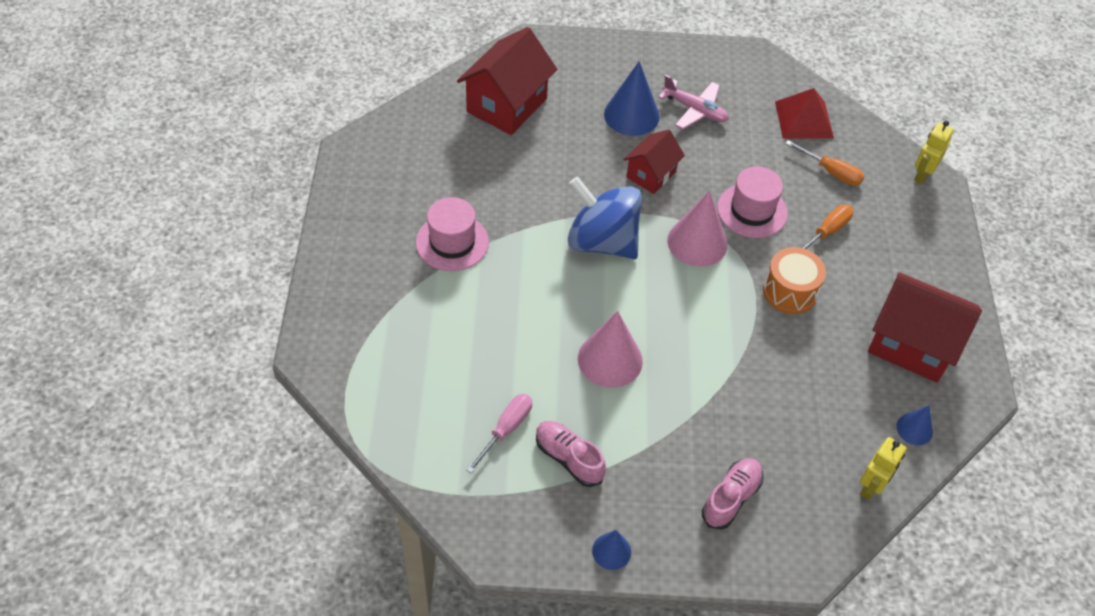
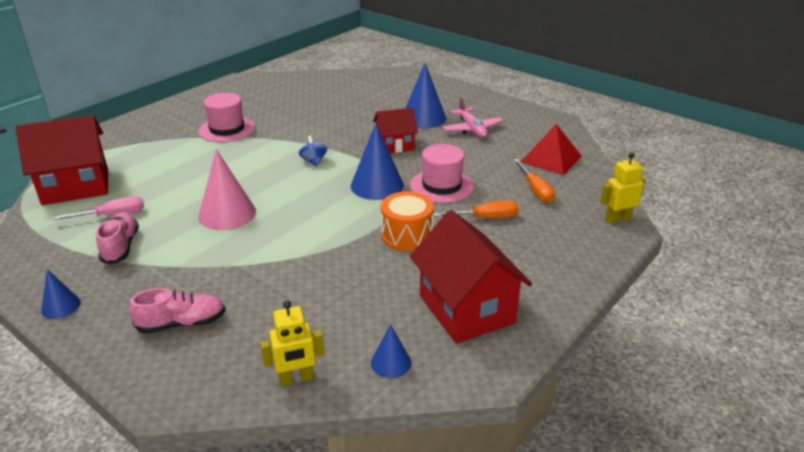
camera: 40 degrees right, 20 degrees down
(507, 105) = (351, 91): red house -> red house (76, 187)
(602, 241) = (314, 161): blue spinning top -> blue spinning top, size x0.40
(697, 242) = (377, 185): pink cone -> blue cone

